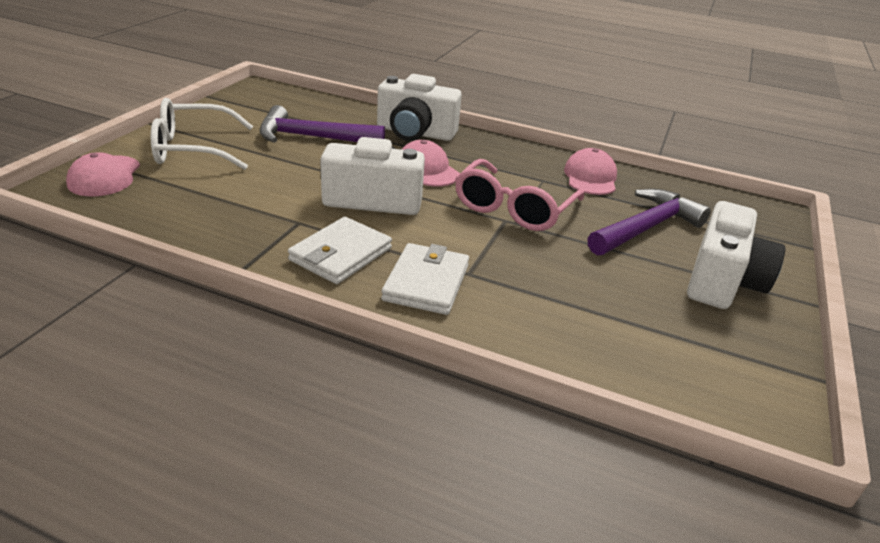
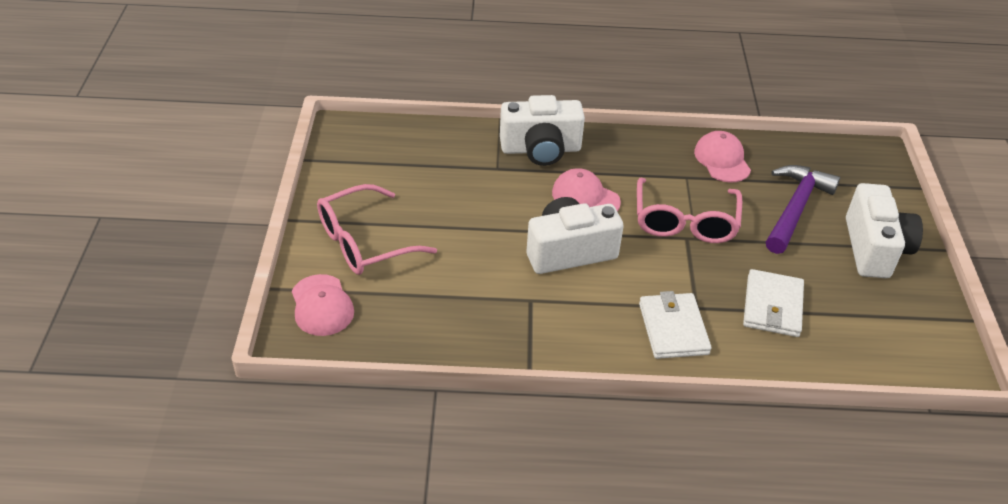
camera: 20 degrees left, 10 degrees up
(193, 149) = (365, 242): white glasses -> pink glasses
(312, 137) = (456, 188): purple hammer -> none
(341, 254) = (591, 323): white wallet -> white wallet (772, 306)

